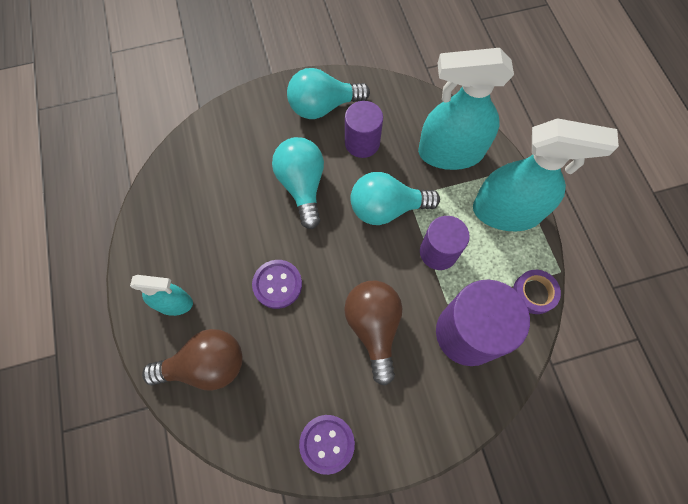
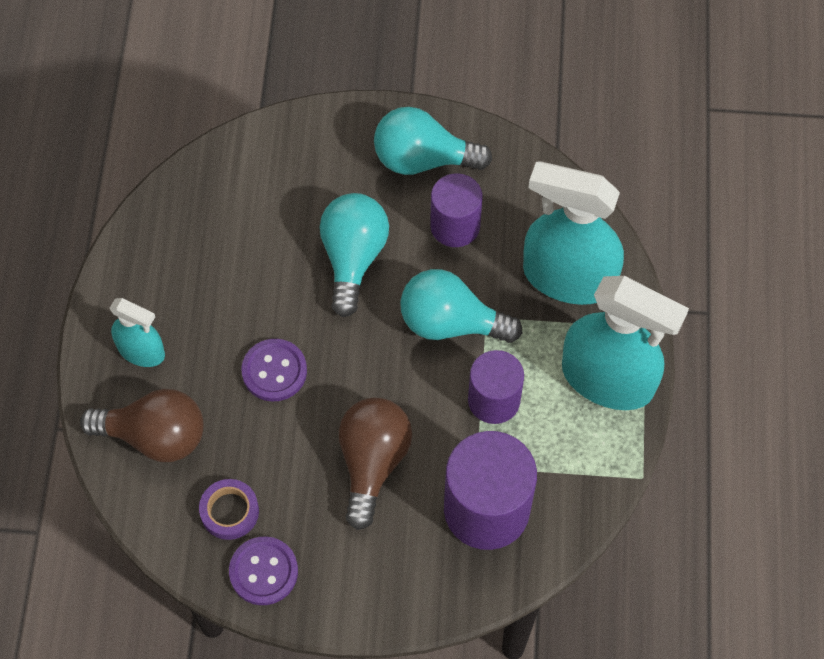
camera: 20 degrees right, 5 degrees down
(534, 293) = (594, 491): purple tape -> purple tape (229, 511)

